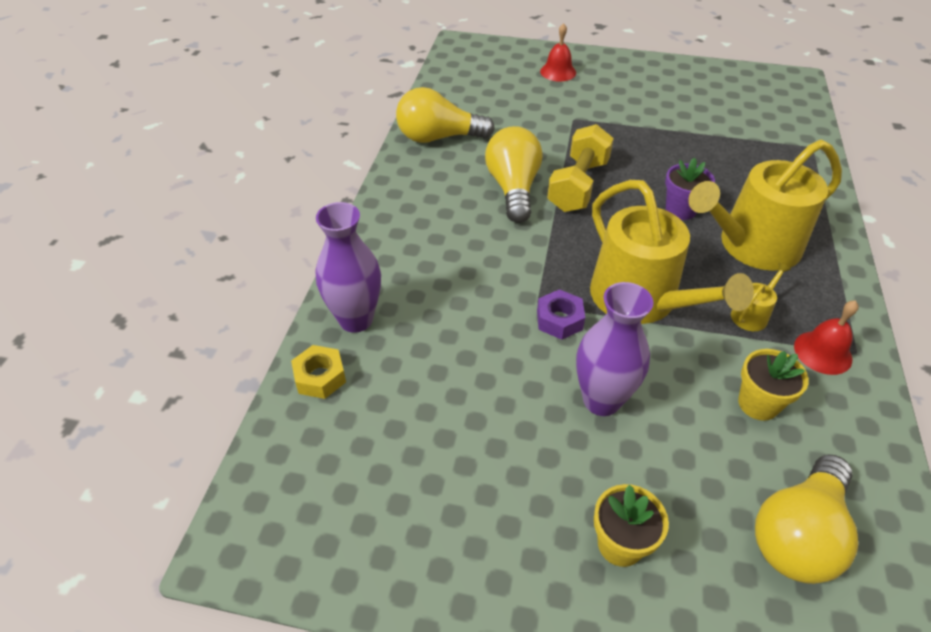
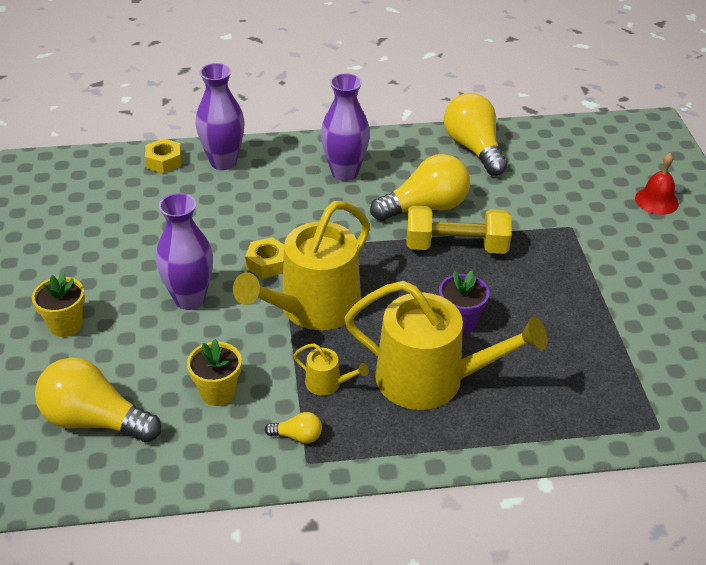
camera: 70 degrees right, 5 degrees down
(431, 227) = (344, 173): none -> purple vase
(559, 320) = (267, 263): purple nut -> yellow nut
(752, 246) = (430, 379): yellow watering can -> yellow watering can turned 150 degrees clockwise
(823, 352) = (297, 436): red bell -> yellow light bulb

